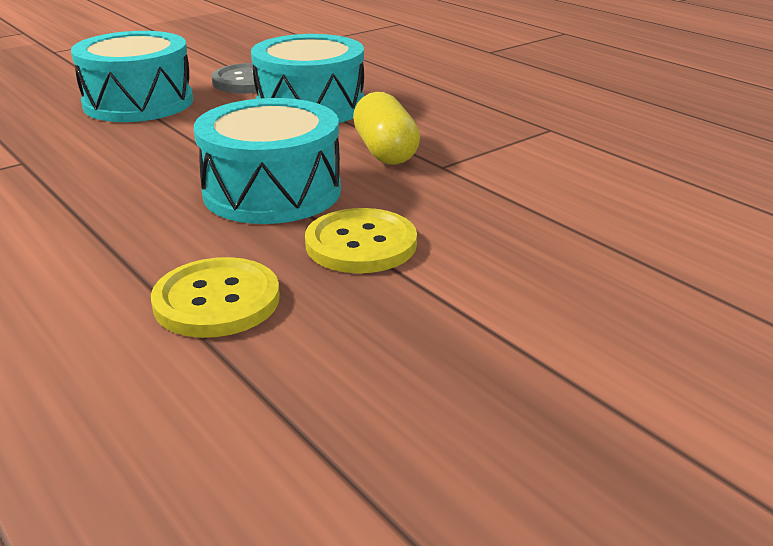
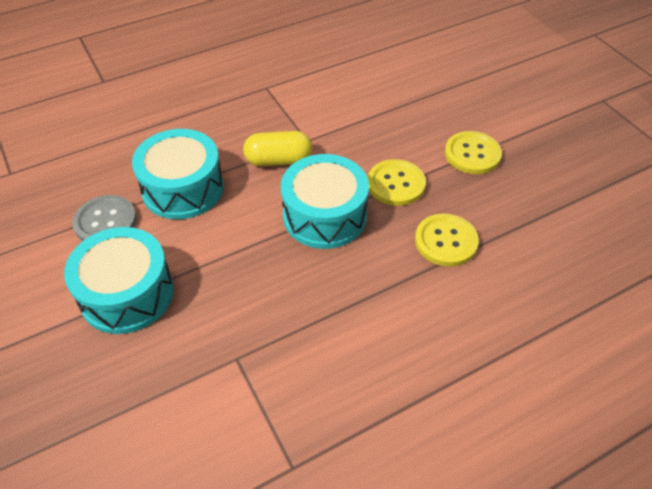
camera: 80 degrees left, 20 degrees up
(484, 326) = (472, 154): none -> yellow button

